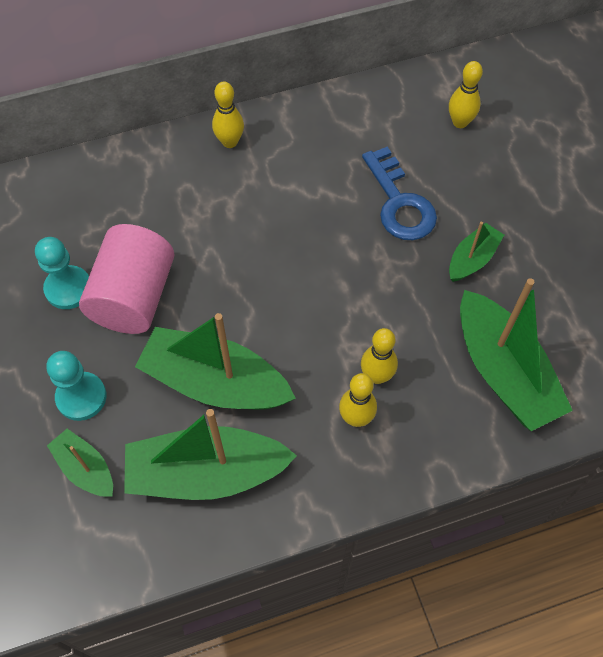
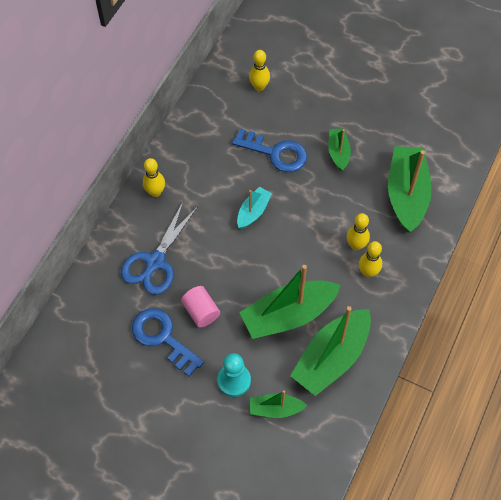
camera: 45 degrees left, 0 degrees up
(68, 288) = (163, 338): turquoise pawn -> blue key
(133, 297) = (201, 311): pink cylinder -> pink cylinder, size x0.56
(149, 208) = (155, 262): none -> blue scissors
(304, 243) = (253, 212): none -> turquoise boat
(503, 372) = (406, 194): green boat -> green boat turned 105 degrees counterclockwise

